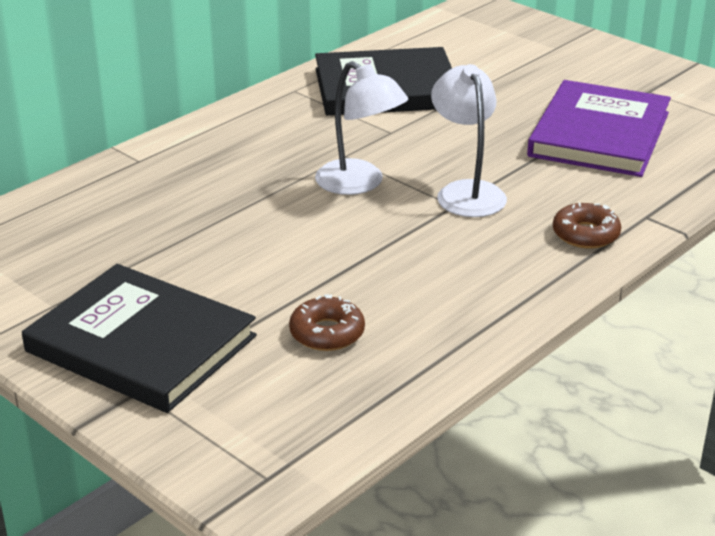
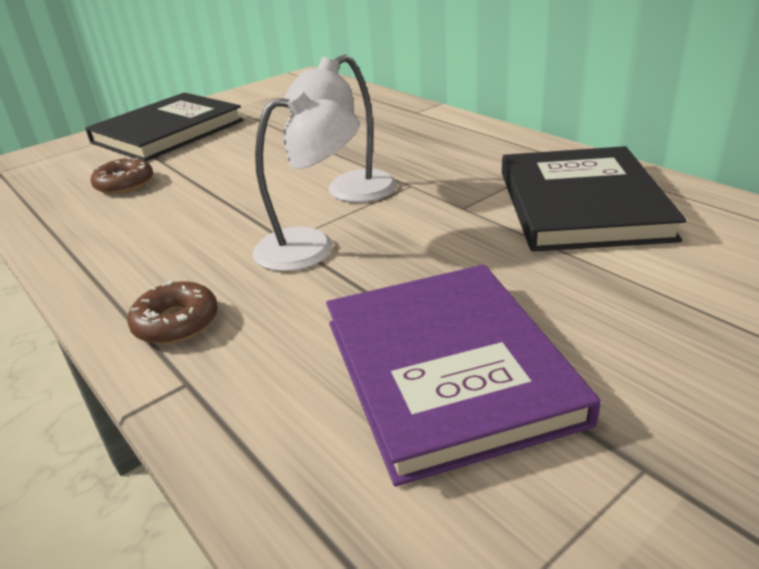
camera: 100 degrees right, 0 degrees up
(599, 134) = (447, 369): purple book -> purple book turned 45 degrees clockwise

